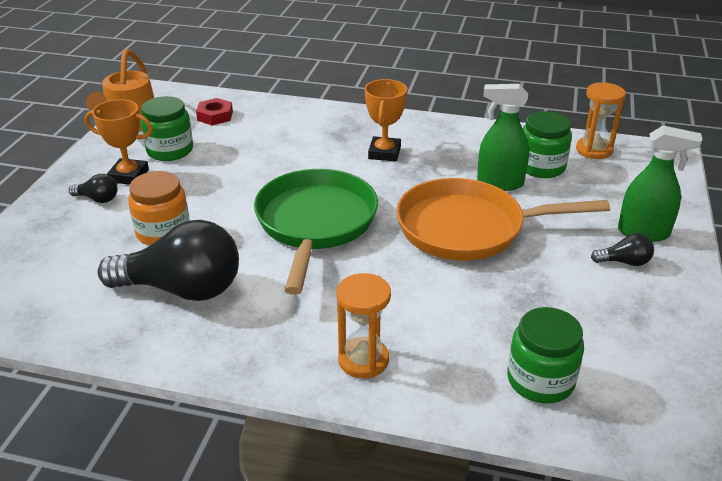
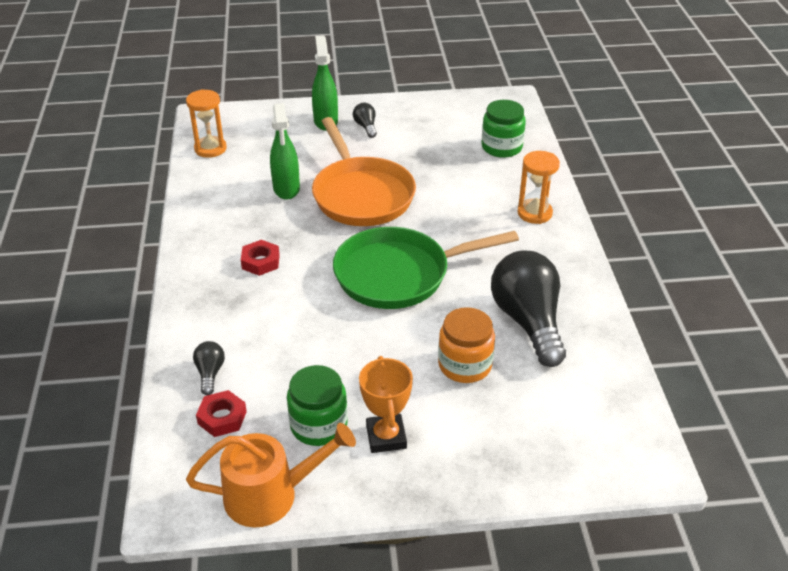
camera: 110 degrees left, 5 degrees up
(98, 199) = (440, 441): black light bulb -> black light bulb (210, 373)
(384, 153) = (260, 262): orange trophy -> red nut
(541, 167) = (250, 171): green jar -> none

